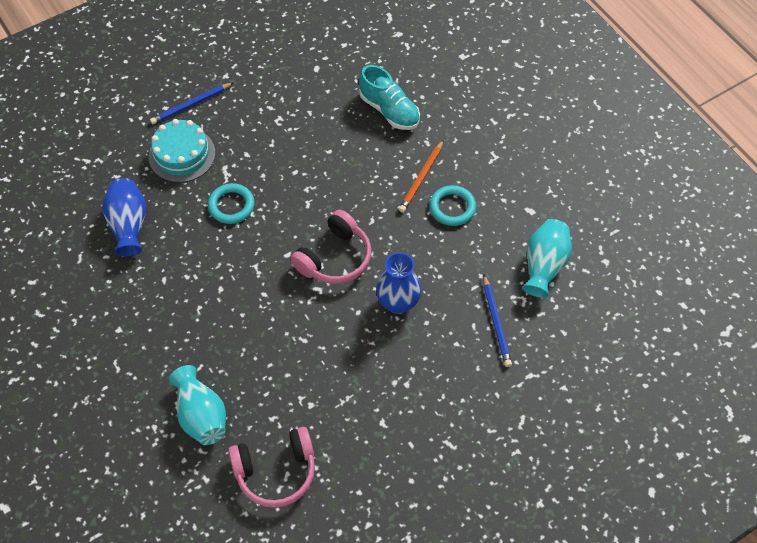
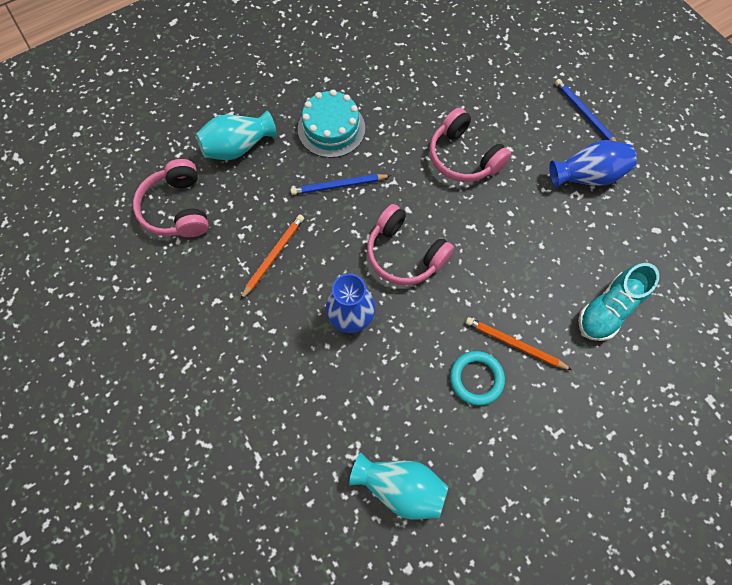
camera: 90 degrees right, 10 degrees up
(128, 225) = (436, 76): blue vase -> blue vase (586, 176)
(182, 155) = (521, 111): turquoise cake -> turquoise cake (331, 128)
(231, 205) = (463, 157): turquoise ring -> pink headphones
(334, 372) = (273, 256): none -> orange pencil
(496, 322) = (325, 422): blue pencil -> blue pencil (339, 186)

